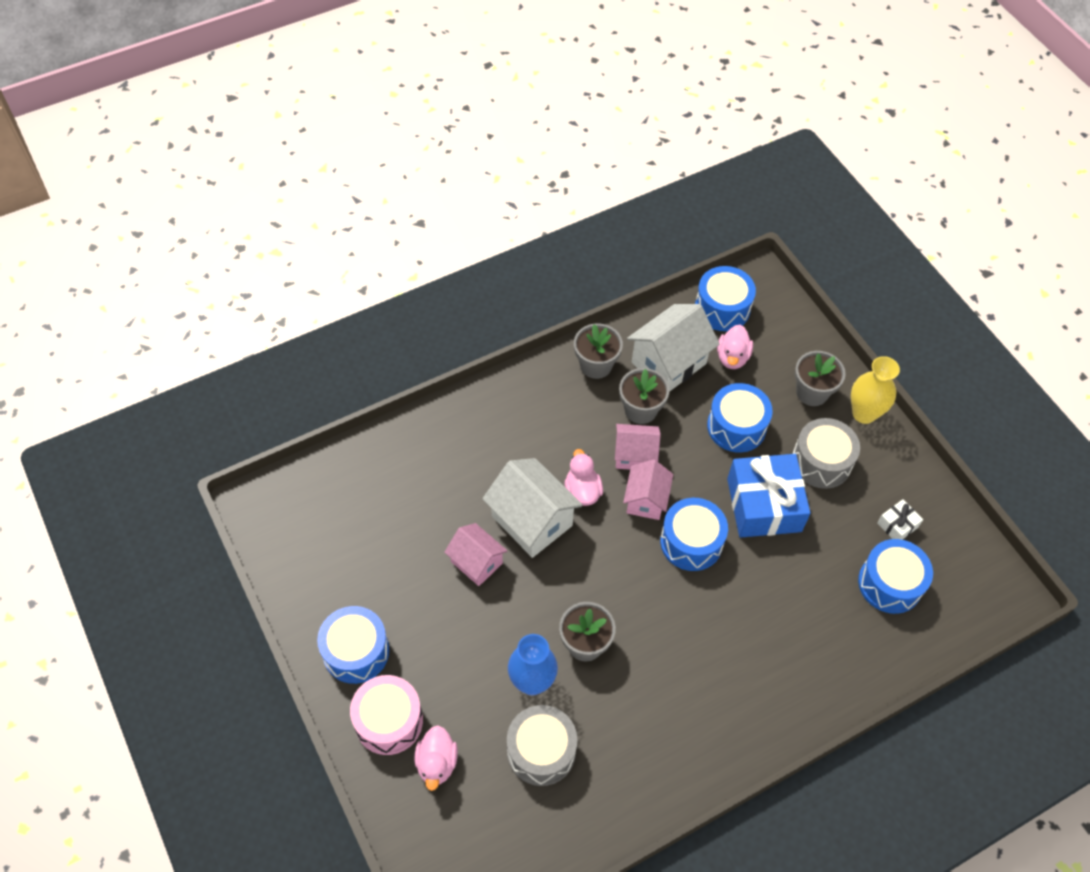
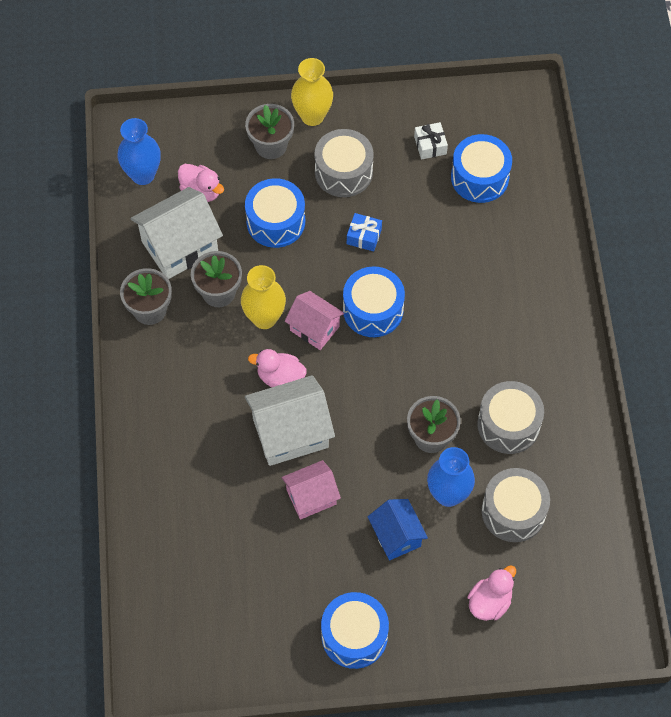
camera: 65 degrees left, 5 degrees up
(388, 721) = (434, 629): pink drum -> none
(437, 763) = (489, 602): pink duck -> pink duck turned 75 degrees counterclockwise
(469, 651) = (396, 536): none -> blue house
(632, 712) = (508, 424): none -> grey drum
(634, 455) = (264, 318): pink house -> yellow vase
(668, 363) = (179, 246): white house -> white house turned 75 degrees clockwise
(722, 308) = (143, 175): blue drum -> blue vase
(764, 505) = (364, 236): blue gift -> blue gift, size x0.45

